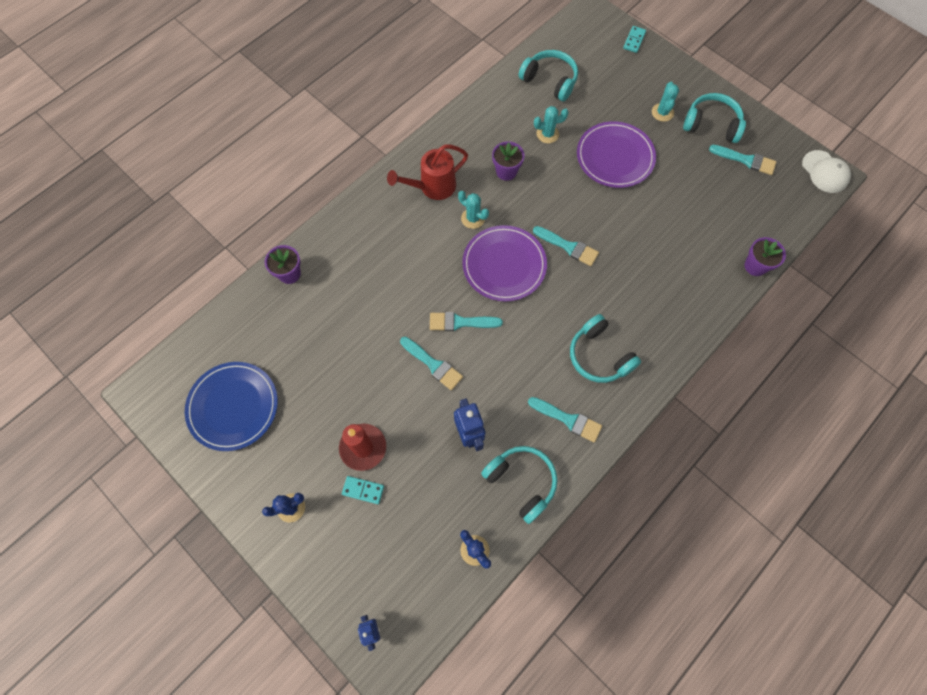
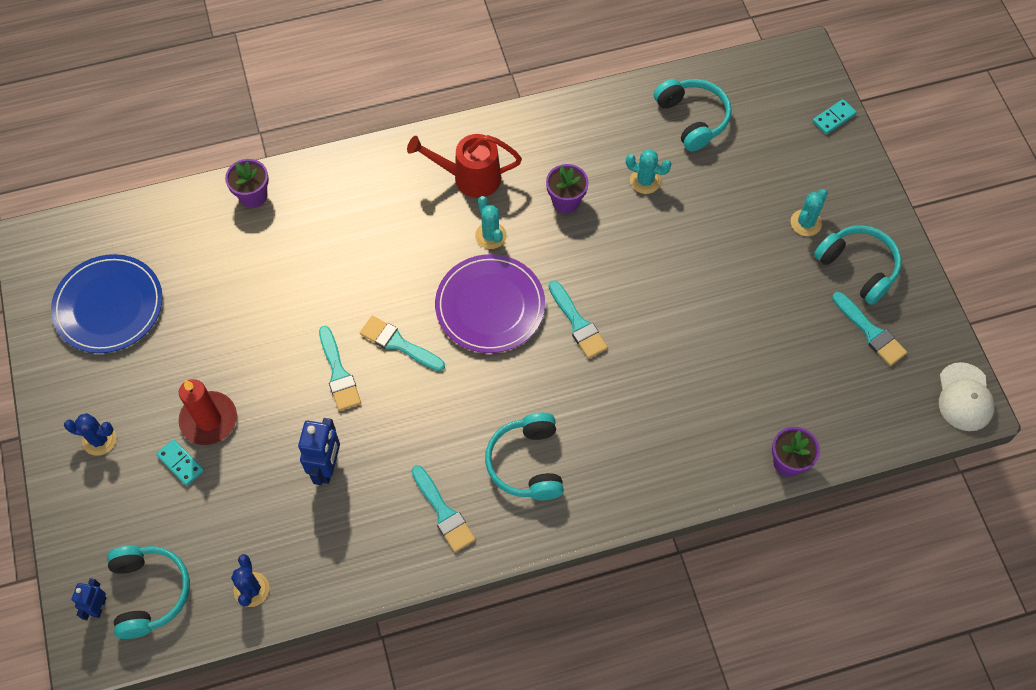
camera: 30 degrees right, 5 degrees down
(521, 482) = (348, 549): turquoise headphones -> turquoise headphones (150, 592)
(615, 157) = (708, 247): purple plate -> none

